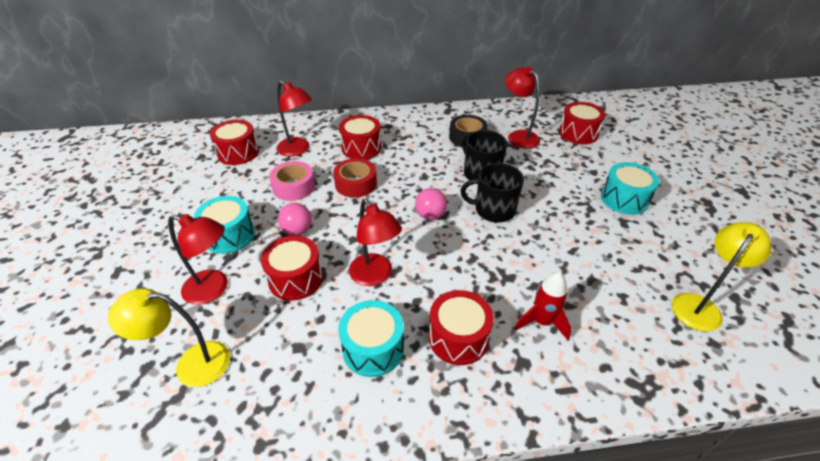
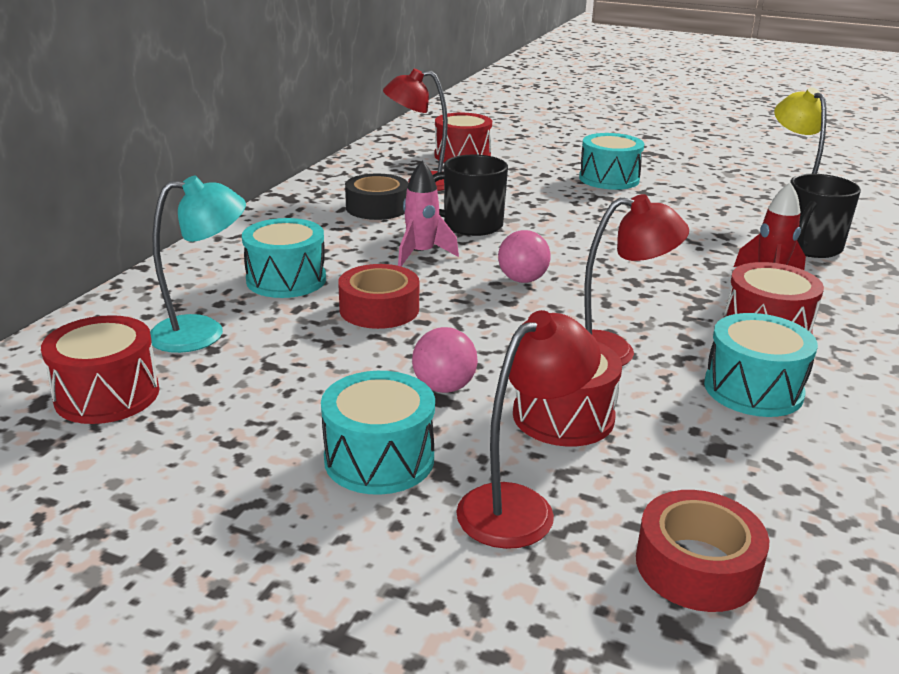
camera: 60 degrees left, 15 degrees down
(191, 364) = (696, 566): yellow lamp -> red tape
(294, 187) = (313, 362): pink tape -> none
(298, 150) = (203, 332): red lamp -> turquoise lamp
(361, 148) = (286, 280): red drum -> turquoise drum
(426, 172) = (421, 254): none -> pink rocket
(493, 210) = (554, 241): black mug -> black mug (809, 247)

